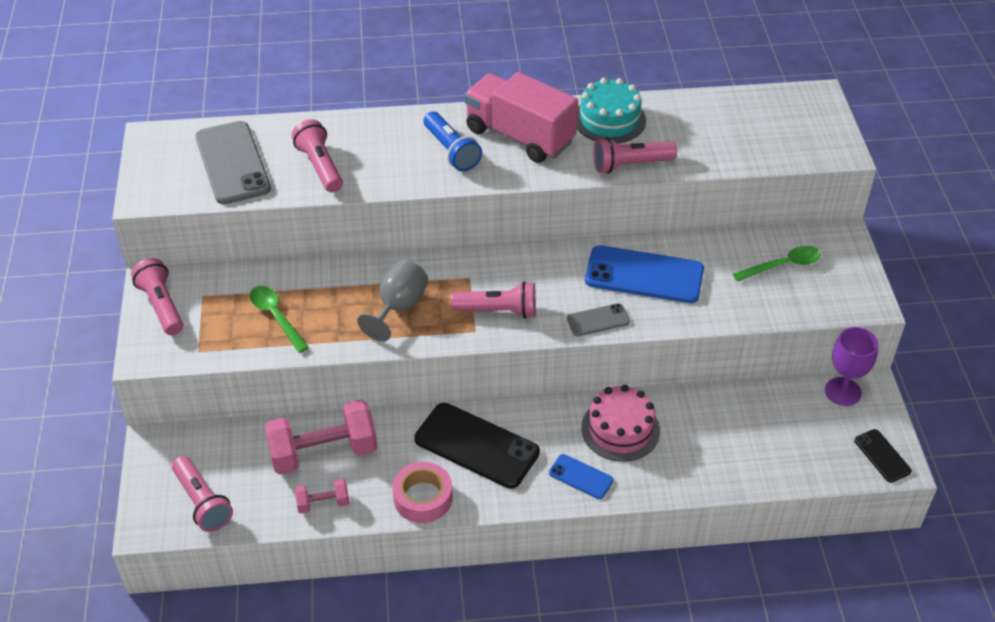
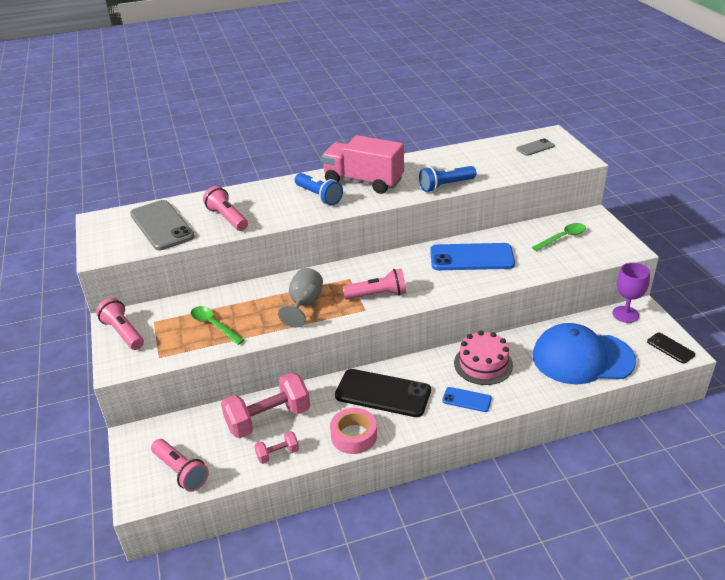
camera: 10 degrees left, 10 degrees down
(598, 320) = (450, 289): grey phone -> grey phone (535, 147)
(609, 119) = (421, 164): turquoise cake -> none
(630, 165) = (445, 186): pink flashlight -> blue flashlight
(755, 447) = (582, 358): none -> blue cap

